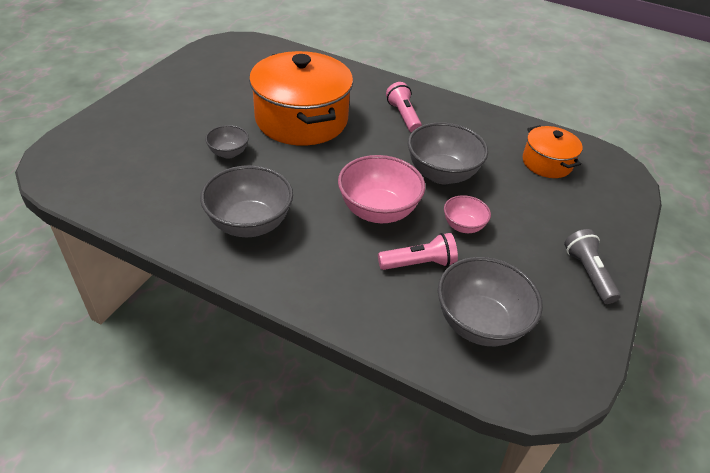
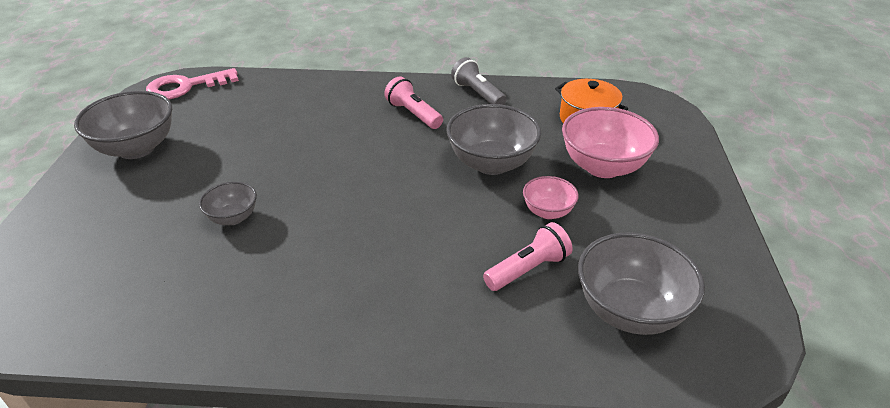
camera: 20 degrees left, 5 degrees down
(247, 46) = (186, 87): none -> pink key
(249, 224) = (308, 294): grey bowl -> grey bowl (136, 148)
(301, 119) = (300, 151): orange pot -> none
(378, 211) = (449, 226): pink bowl -> pink bowl (603, 167)
(587, 273) = (696, 217): grey flashlight -> grey flashlight (478, 94)

